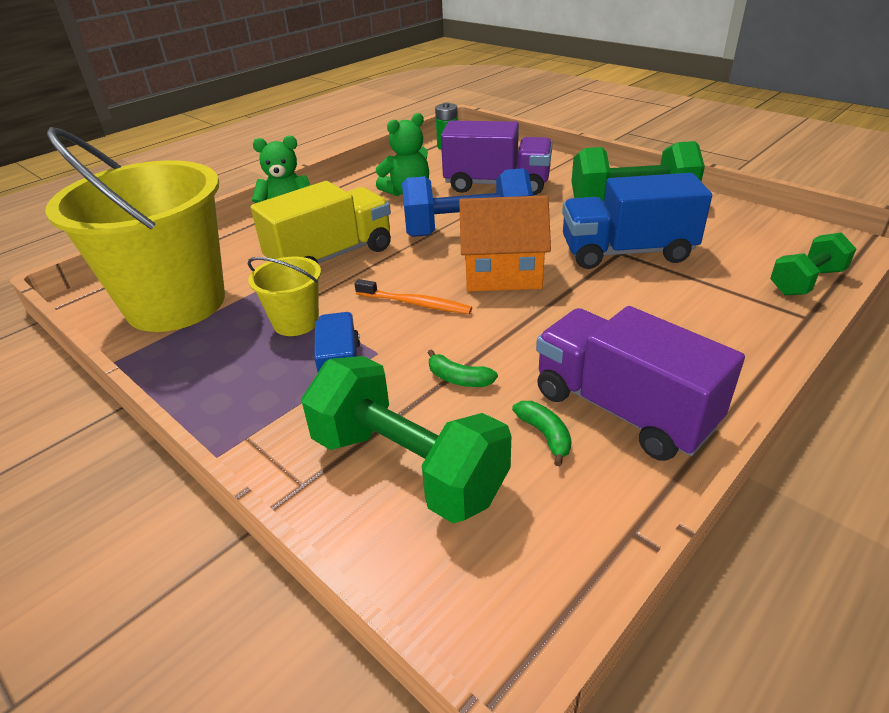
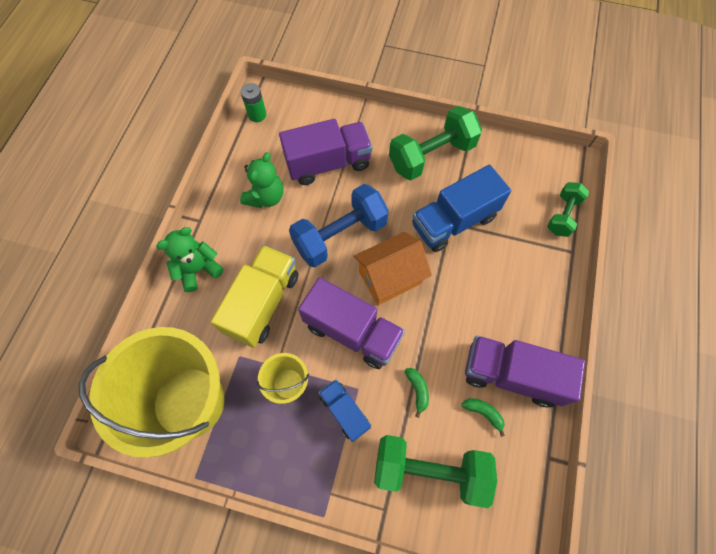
camera: 30 degrees left, 30 degrees up
(415, 303) = (352, 331): orange toothbrush -> purple truck
(458, 379) = (417, 390): green banana -> green banana turned 105 degrees counterclockwise

